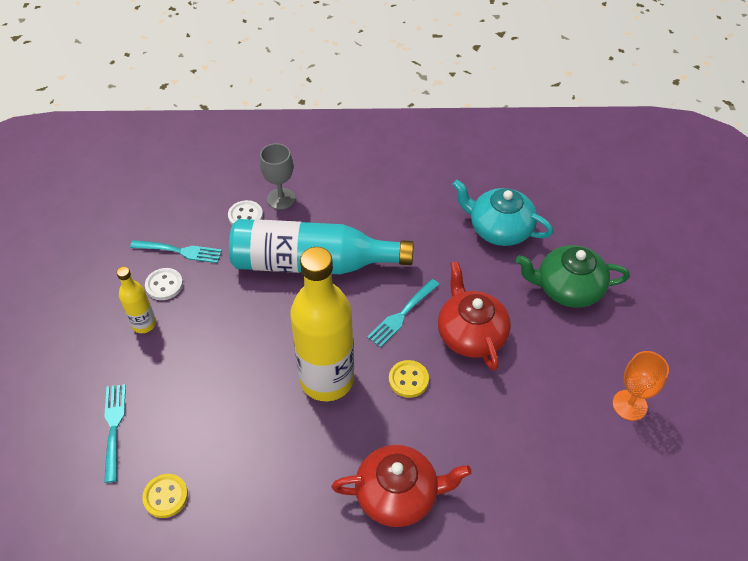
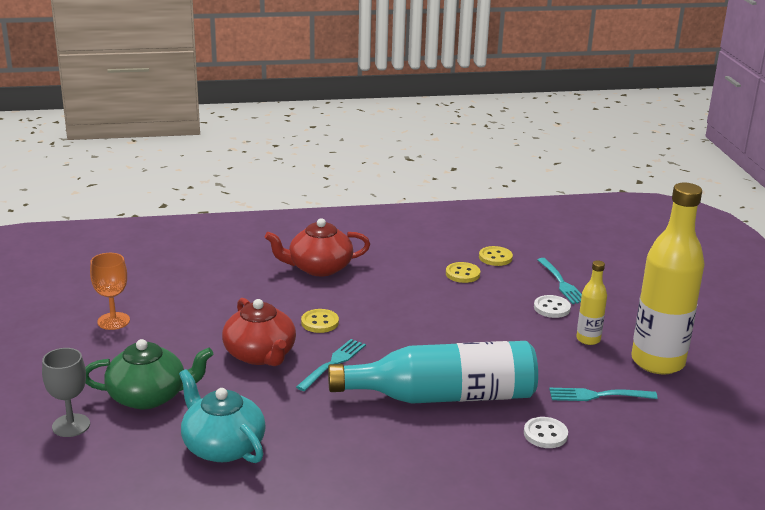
camera: 170 degrees right, 25 degrees down
(164, 285) = (592, 367): white button -> white button (552, 308)
(223, 460) = (462, 274): none -> yellow button
(281, 199) = (511, 456): grey goblet -> grey goblet (71, 425)
(327, 379) = (395, 318): yellow bottle -> yellow bottle (657, 362)
(499, 229) = (222, 446): turquoise teapot -> turquoise teapot turned 150 degrees counterclockwise

